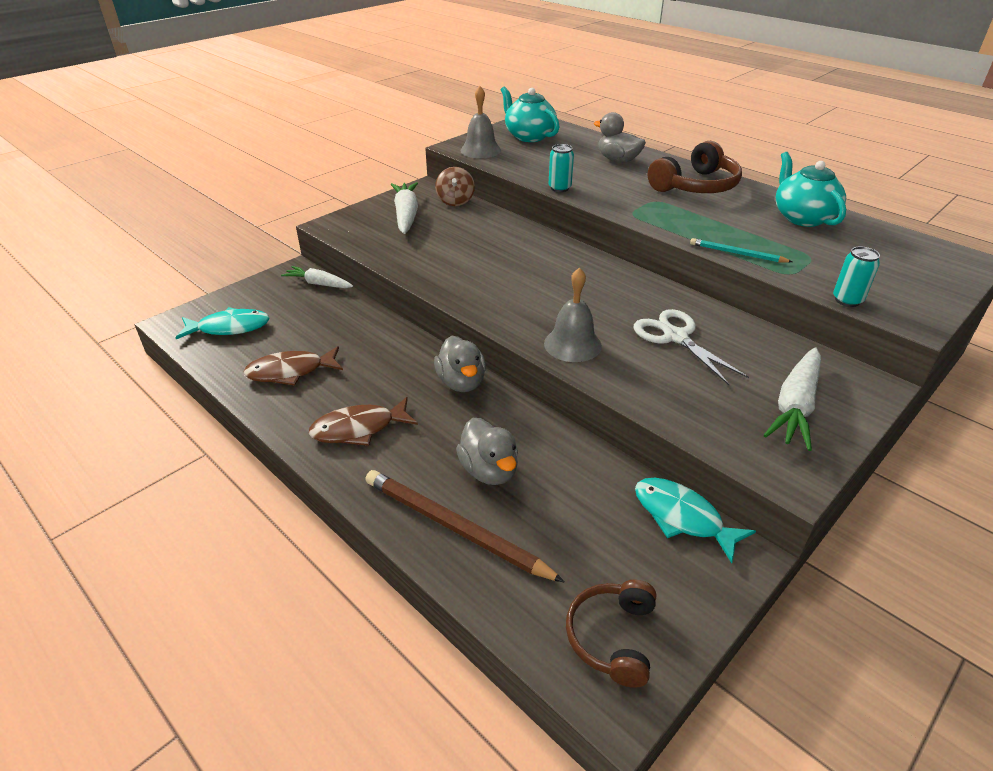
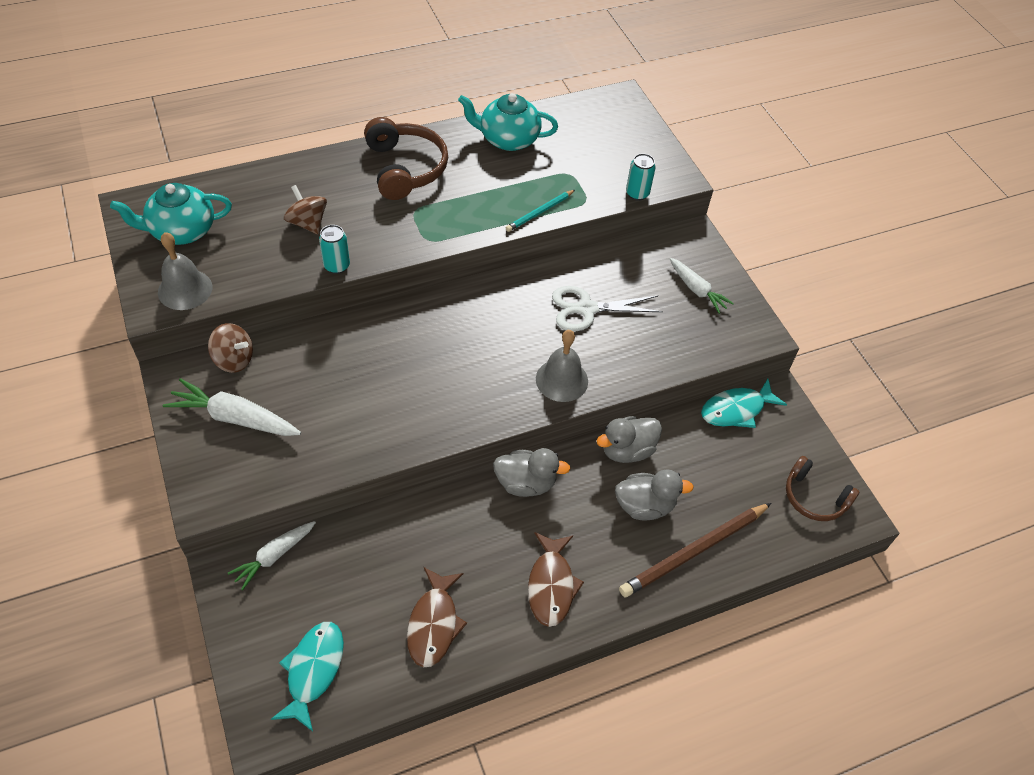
camera: 70 degrees left, 15 degrees up
(588, 168) = (308, 223): none -> brown spinning top
(618, 160) = (306, 191): grey duck -> grey duck (627, 450)
(795, 406) = (697, 290): white carrot -> white carrot, size x0.66

